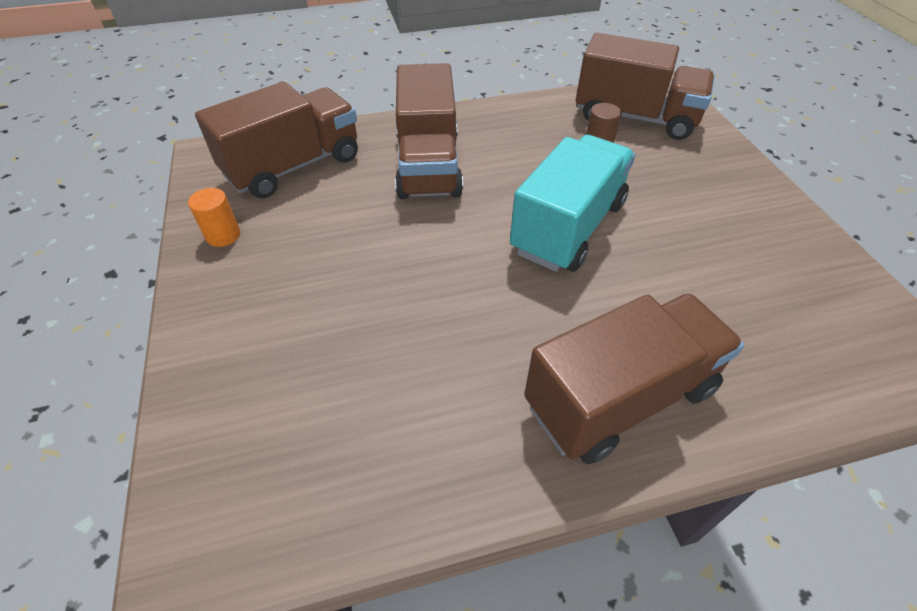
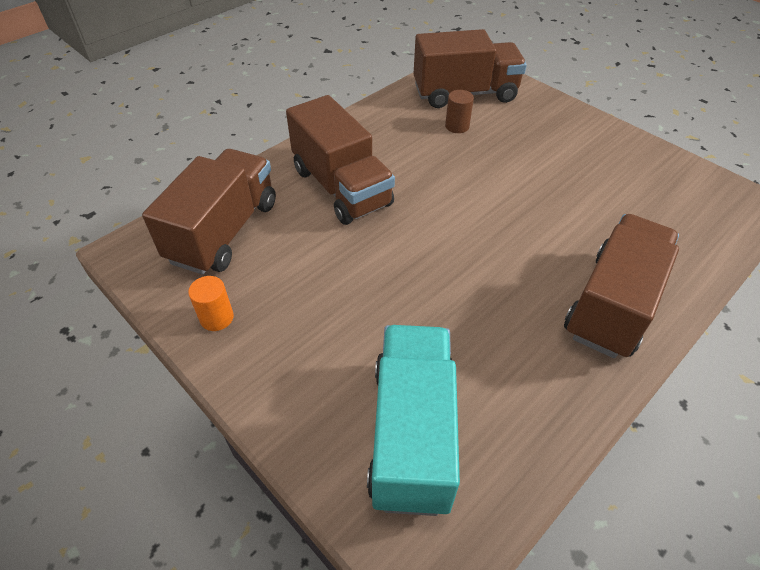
camera: 30 degrees left, 0 degrees up
(568, 227) = (487, 198): turquoise truck -> turquoise truck (412, 433)

